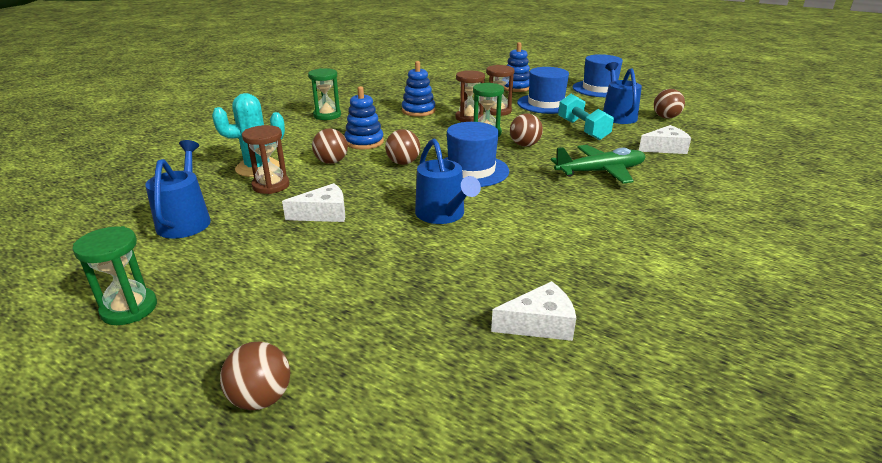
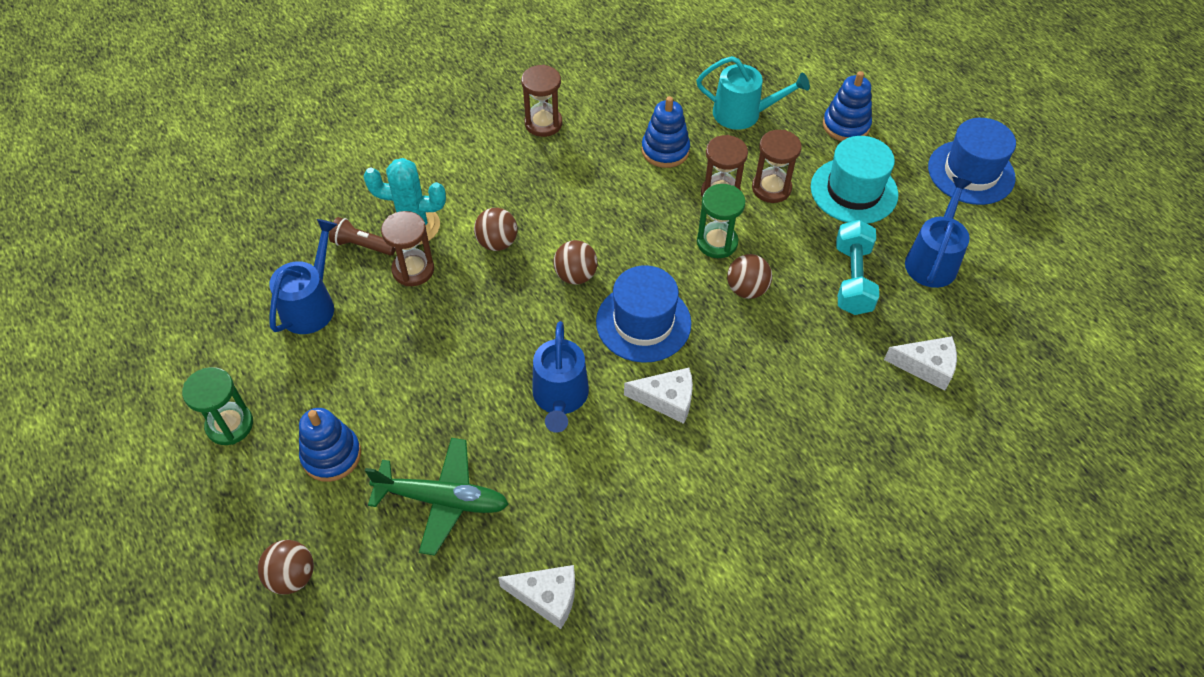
camera: 25 degrees right, 25 degrees up
(218, 184) = (362, 245): none -> brown flashlight
(324, 214) = (443, 346): white cheese -> white cheese (667, 399)
(327, 115) = (543, 123): green hourglass -> brown hourglass
(364, 142) = (555, 210): blue stacking toy -> blue stacking toy (331, 455)
(453, 93) = (743, 114): none -> turquoise watering can
(546, 104) = (854, 191): blue hat -> turquoise hat
(600, 172) = (795, 385): green plane -> green plane (442, 499)
(666, 117) = (1001, 290): brown ball -> none

